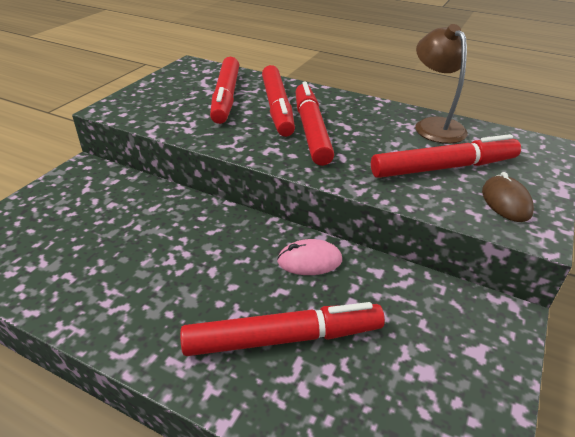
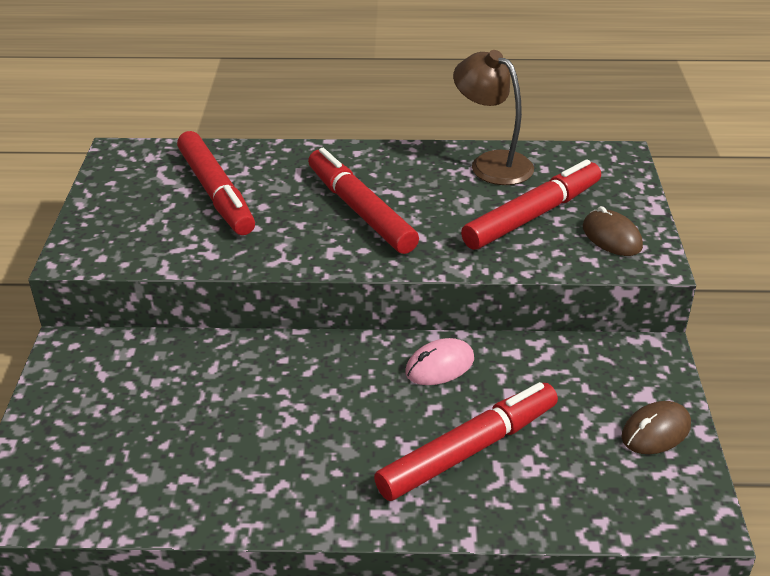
camera: 25 degrees left, 0 degrees up
(277, 108) = (295, 190): red marker -> none
(469, 392) = (655, 431): none -> brown mouse

